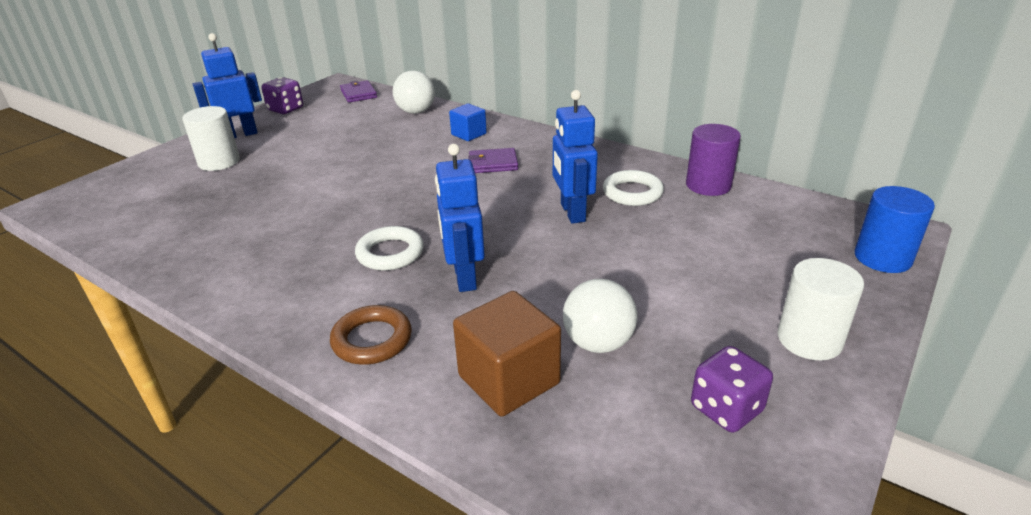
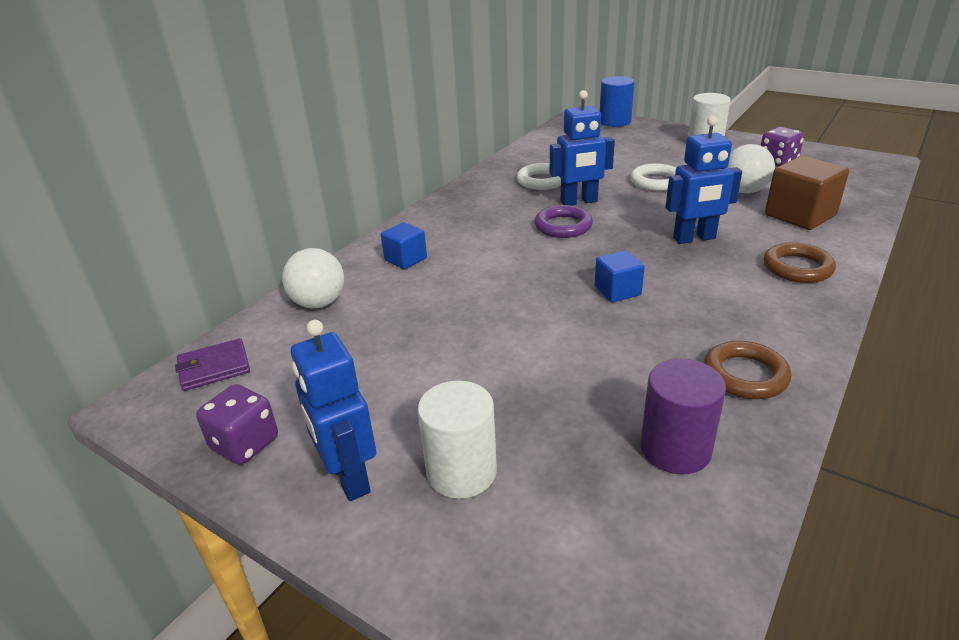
camera: 90 degrees left, 0 degrees up
(225, 268) = (745, 375): none -> brown ring
(378, 222) = (617, 291): none -> blue cube
(390, 253) = (672, 276): white ring -> white ring (656, 182)
(493, 163) = (484, 240): purple wallet -> none
(513, 201) = (563, 226): none -> purple ring
(708, 185) = (527, 157): purple cylinder -> purple cylinder (675, 449)

